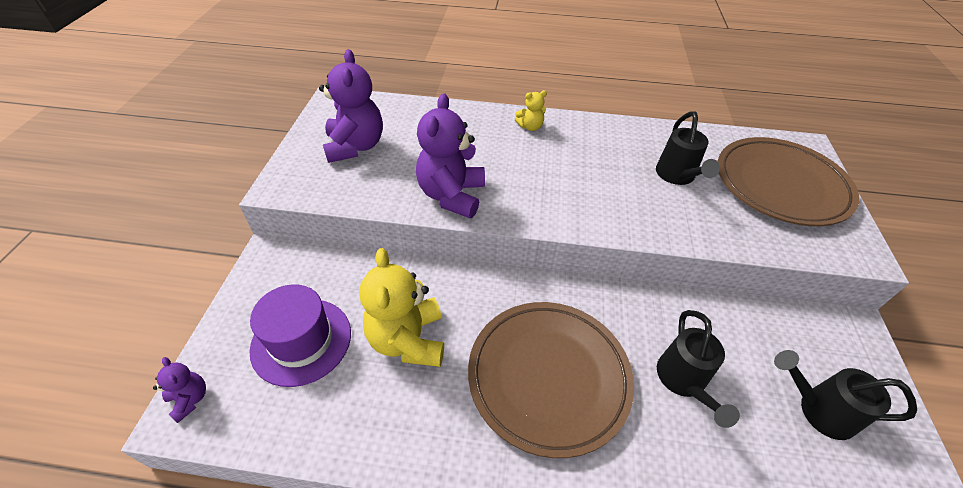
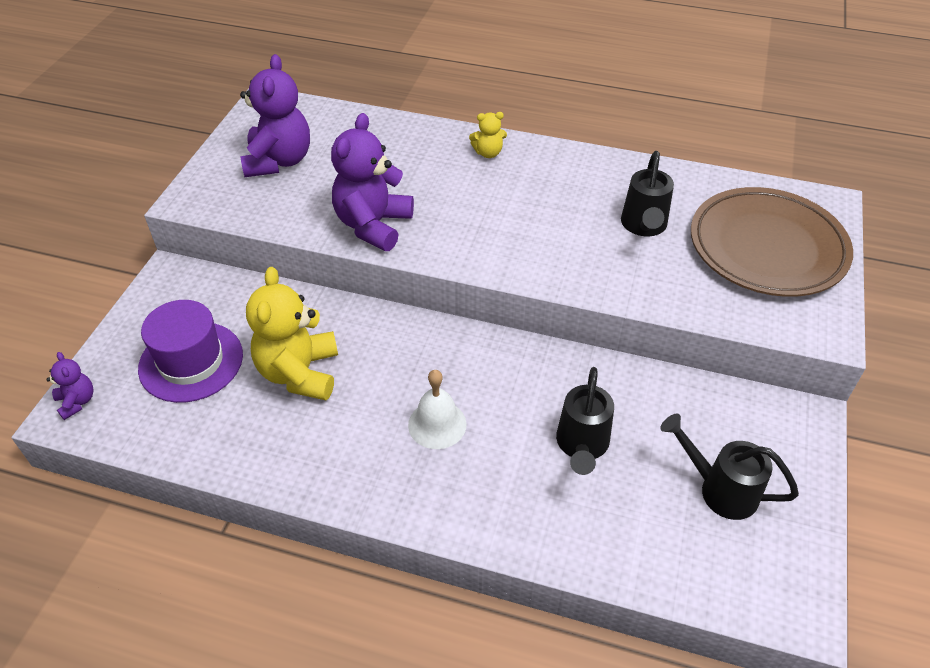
camera: 10 degrees right, 0 degrees up
(548, 377) = (437, 424): brown plate -> white bell

